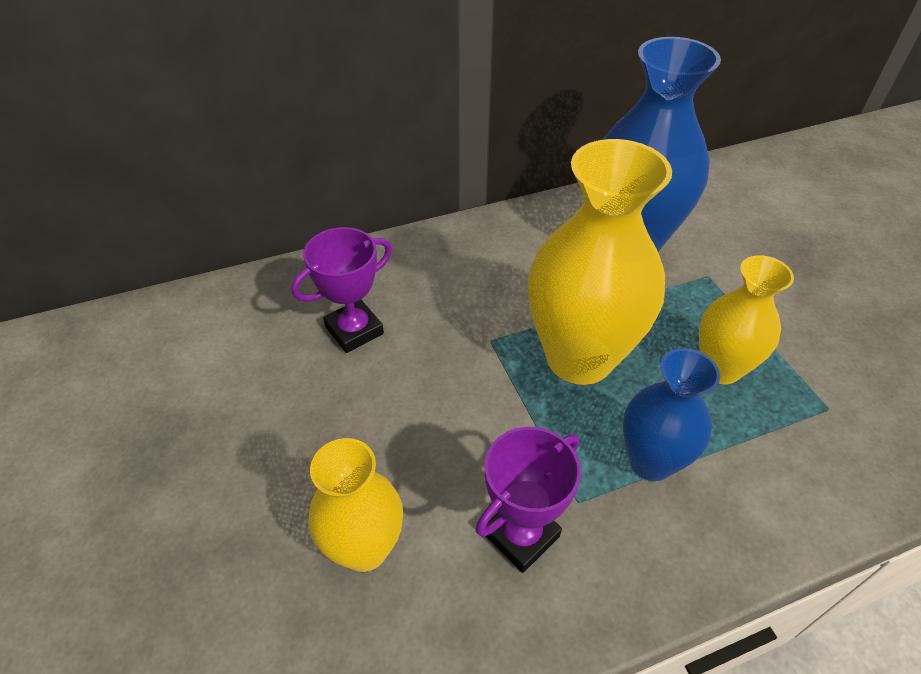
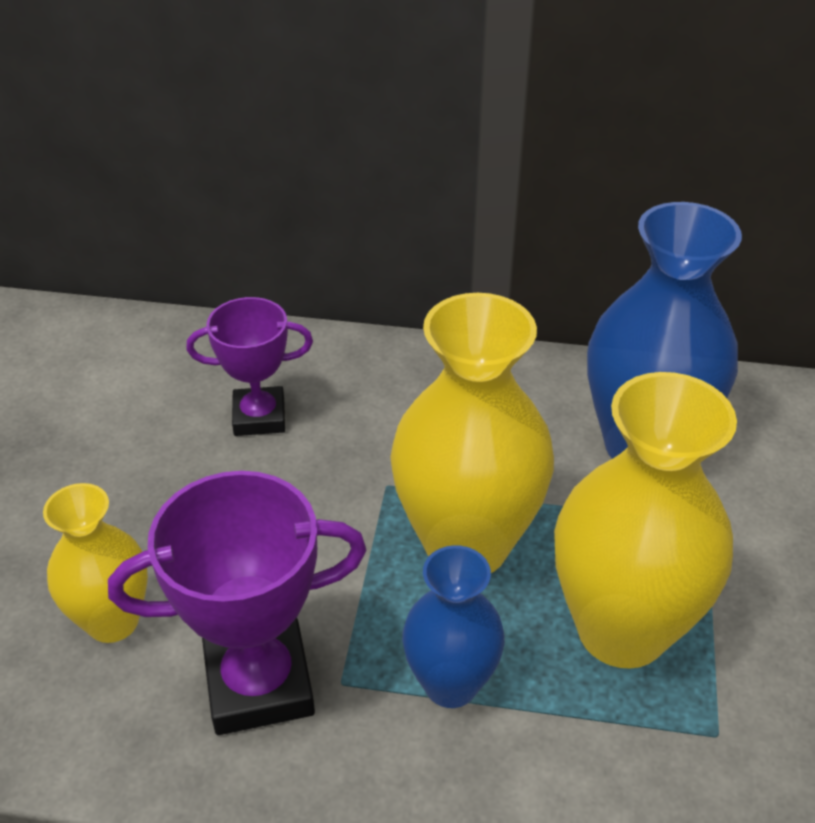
camera: 30 degrees right, 5 degrees down
(521, 535) = (259, 684): purple trophy -> purple trophy, size x1.54
(720, 368) = (621, 630): yellow vase -> yellow vase, size x1.73

